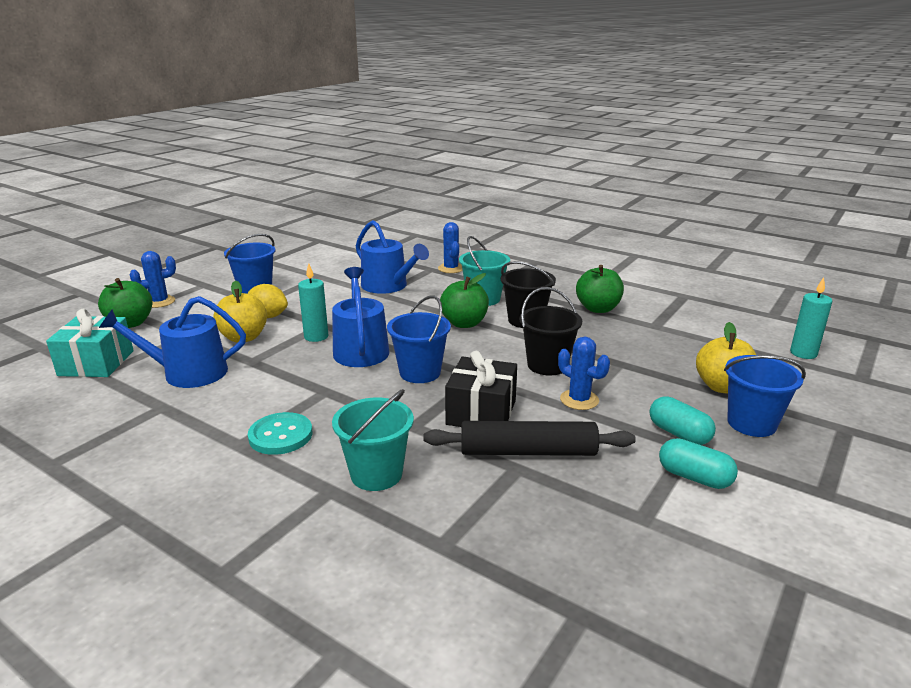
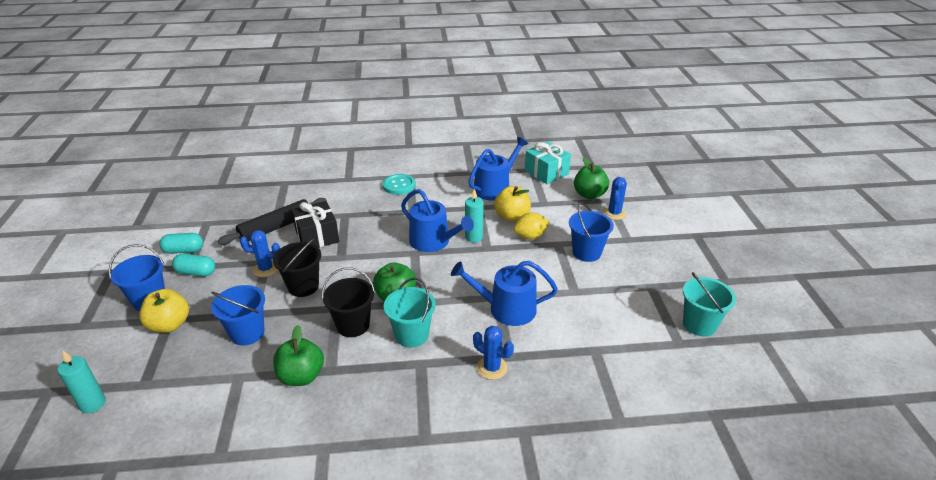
camera: 140 degrees right, 10 degrees up
(376, 474) = (336, 191): turquoise bucket -> turquoise bucket (699, 324)
(420, 372) = (377, 243): blue bucket -> blue bucket (247, 333)

